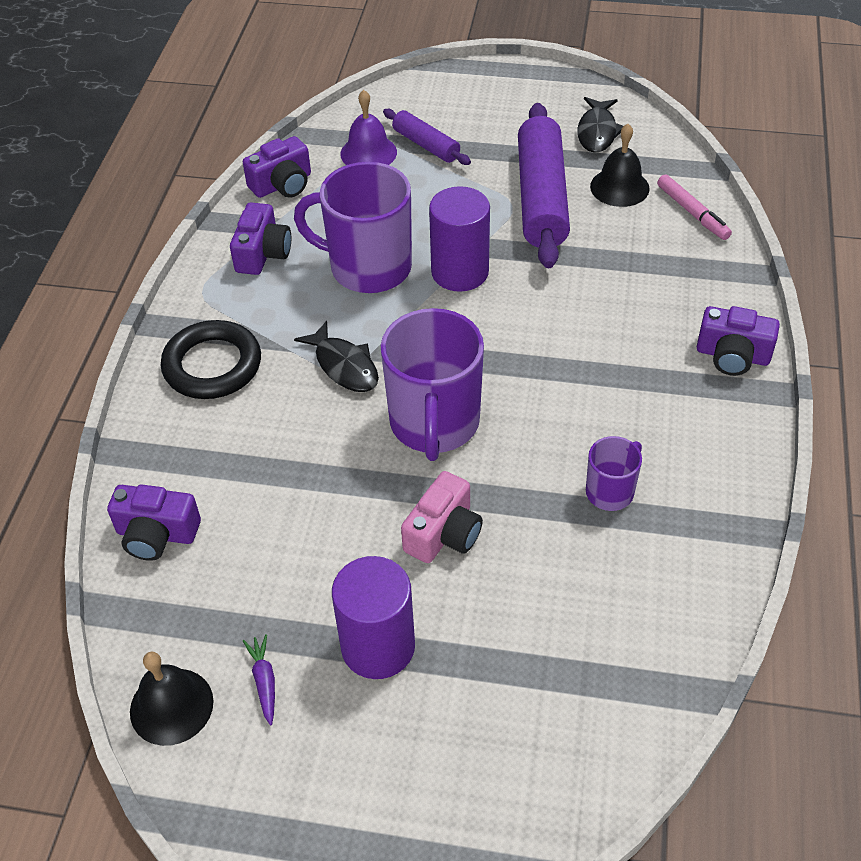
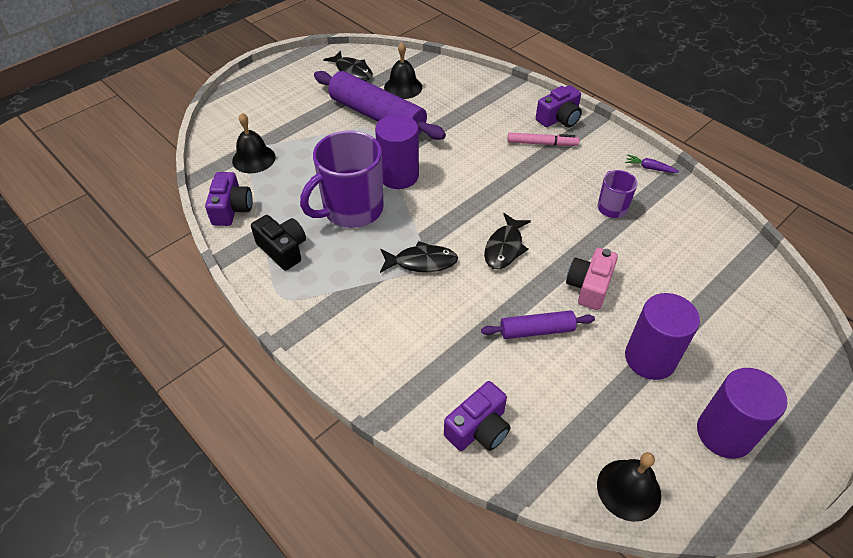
camera: 55 degrees left, 0 degrees up
(212, 365) = (356, 325): black ring -> none
(263, 253) = (283, 250): purple camera -> black camera
(264, 681) = (640, 428): purple carrot -> purple carrot (649, 168)
(320, 773) = (724, 433): none -> purple cylinder
(368, 153) = (253, 159): purple bell -> black bell
(426, 145) = (278, 133): purple rolling pin -> purple rolling pin (536, 330)
(434, 423) = (504, 247): purple mug -> black fish
(443, 533) = (589, 287): pink camera -> pink camera turned 135 degrees counterclockwise
(692, 213) = (450, 76): pink marker -> pink marker (542, 144)

